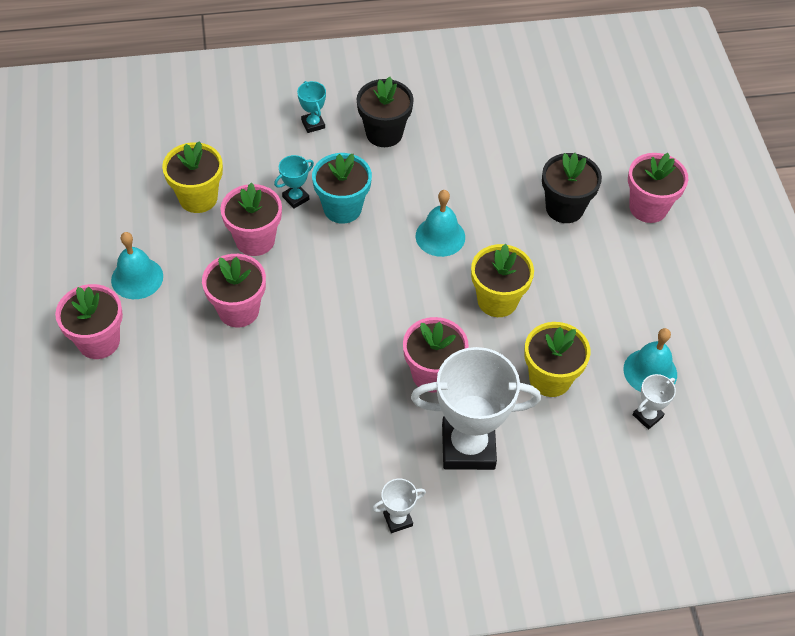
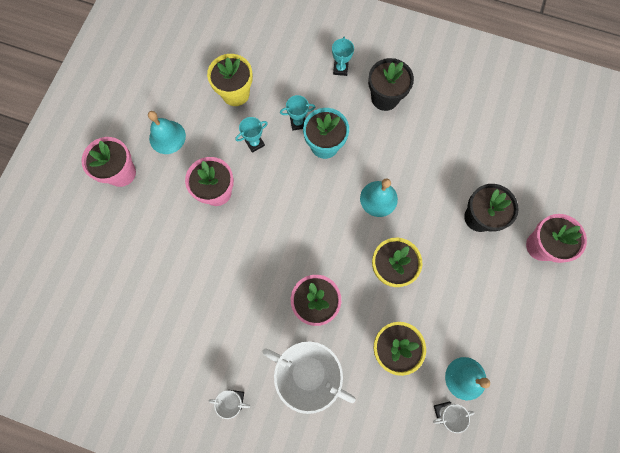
camera: 30 degrees right, 20 degrees up
(255, 240) = (255, 143): pink flower pot -> turquoise trophy

